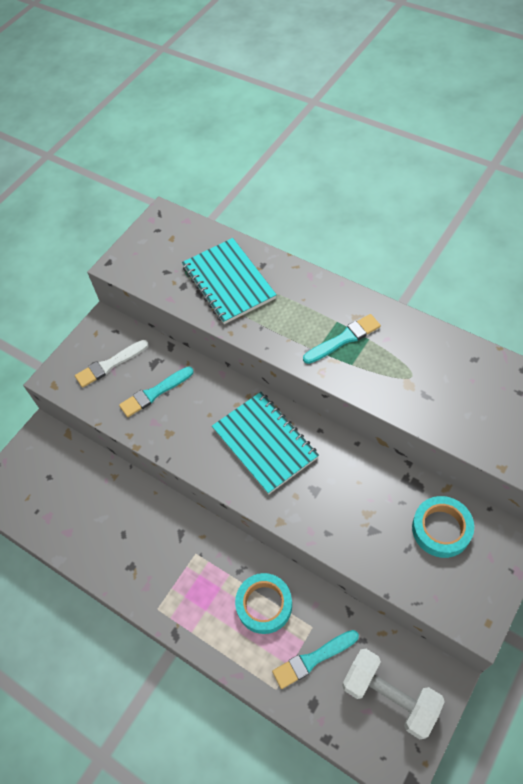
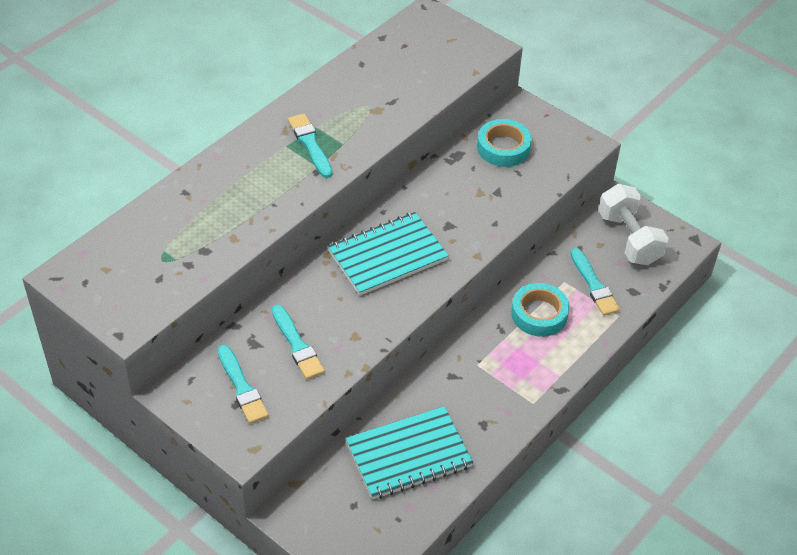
camera: 90 degrees left, 10 degrees down
(110, 365) = (242, 387): white brush -> turquoise brush
(228, 282) = (199, 223): turquoise notebook -> turquoise notebook (408, 455)
(389, 696) = (629, 239): white dumbbell -> white dumbbell turned 60 degrees counterclockwise

